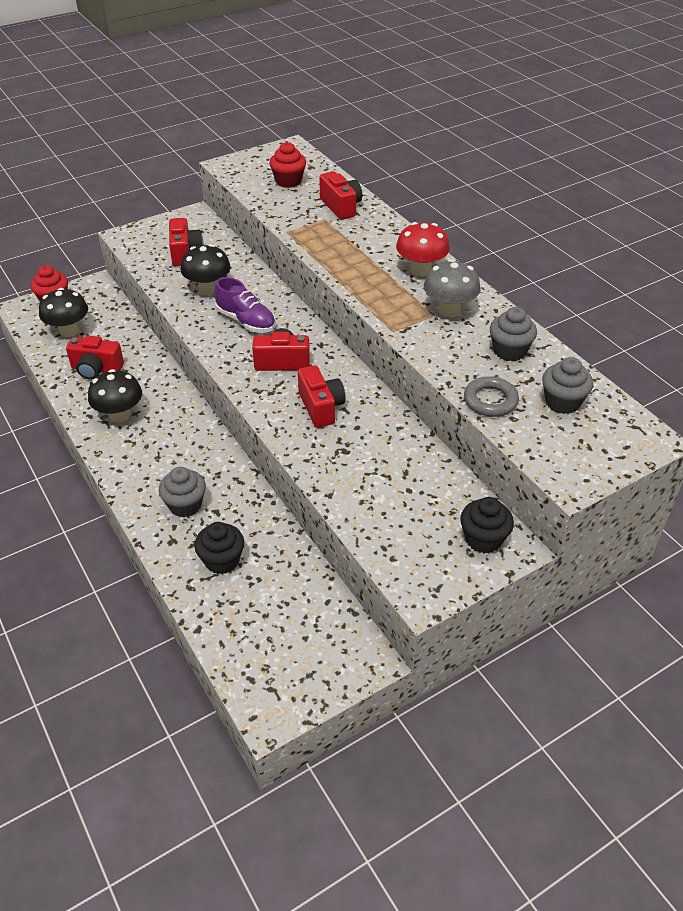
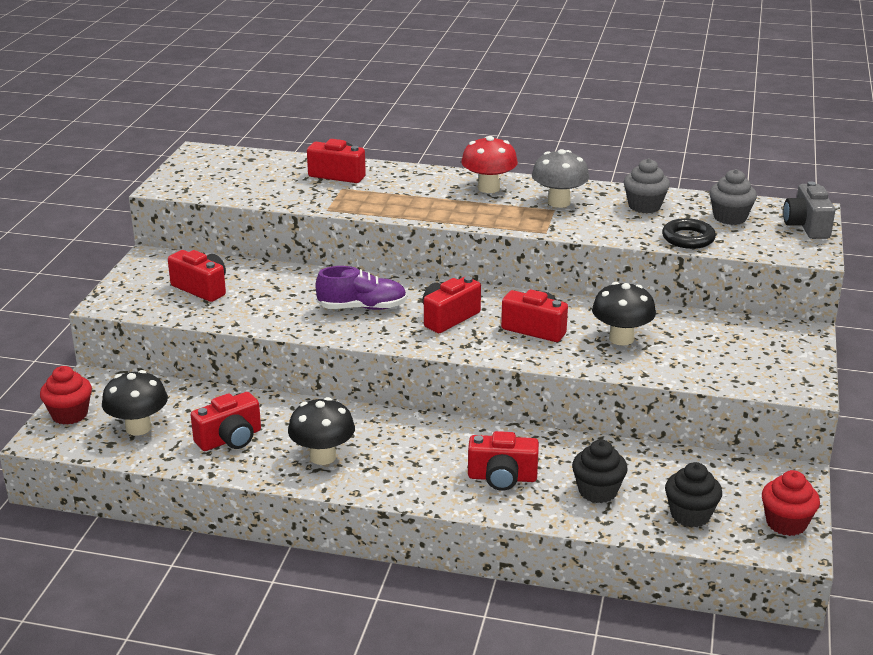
camera: 45 degrees left, 15 degrees down
(185, 505) = (502, 478): grey cupcake -> red camera
(208, 289) = (280, 303): black mushroom -> black mushroom (621, 338)
(288, 181) = (252, 176): red cupcake -> red cupcake (786, 523)
(483, 539) = (781, 339): black cupcake -> black cupcake (690, 515)
(490, 400) = (688, 238): grey ring -> black ring
(616, 451) = (806, 226): none -> grey camera

